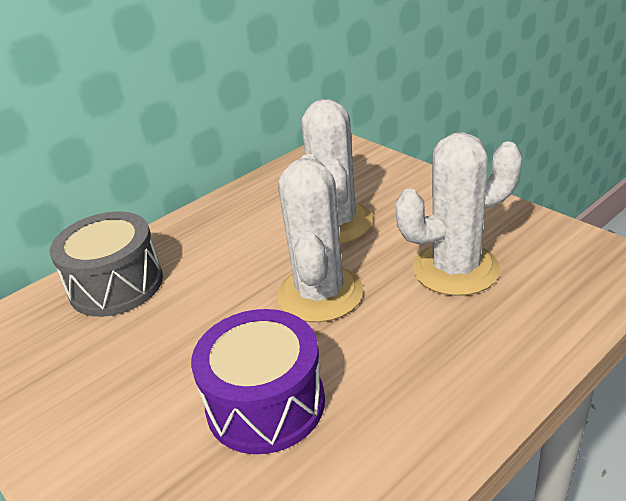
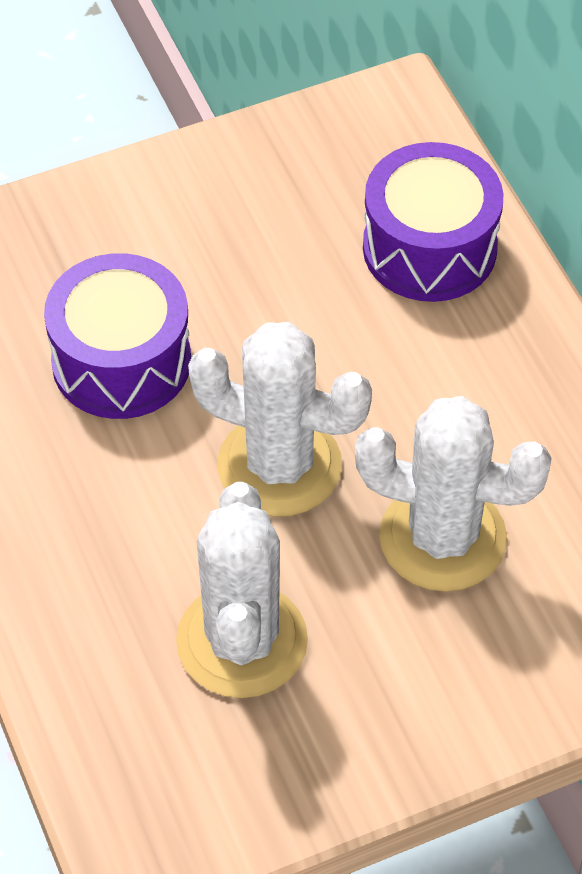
camera: 105 degrees right, 20 degrees up
(116, 285) = (429, 248): grey drum -> purple drum

